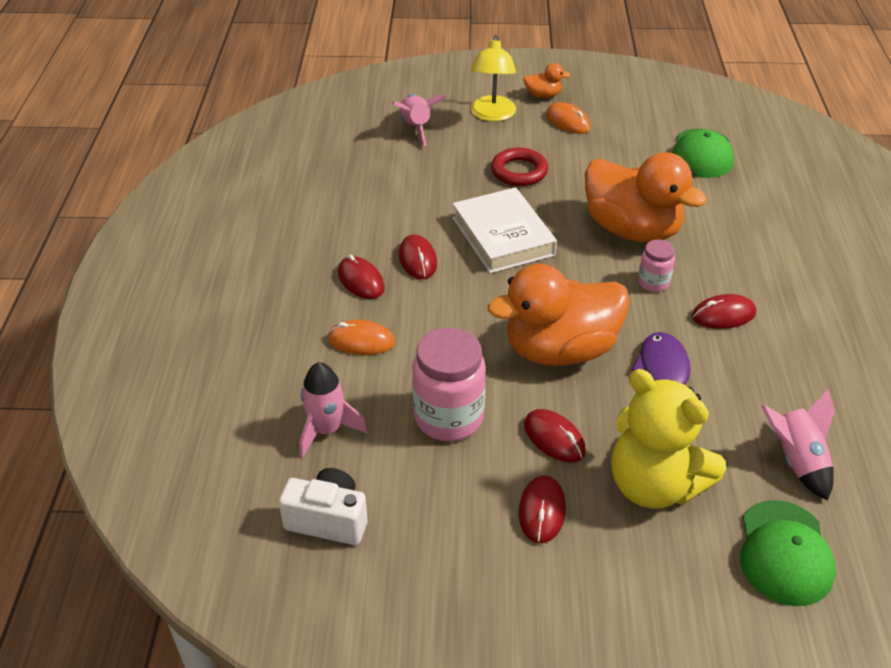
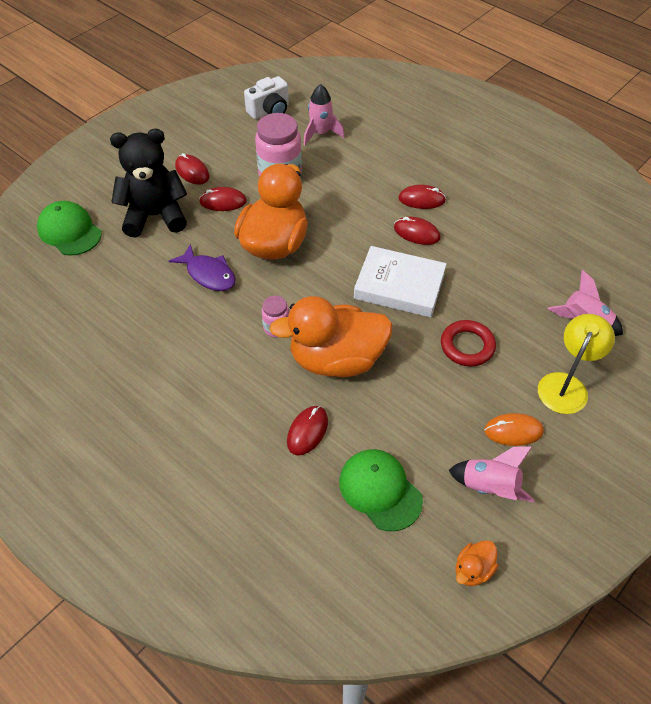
camera: 130 degrees right, 10 degrees up
(361, 341) = (369, 174): orange mouse -> none
(492, 115) = (566, 385): yellow lamp -> yellow lamp turned 75 degrees clockwise
(543, 95) = (573, 446): orange duck -> orange duck (473, 570)
(654, 485) = (155, 216): yellow teddy bear -> black teddy bear
(723, 315) = (212, 338): red mouse -> red mouse (307, 431)
(796, 461) = (96, 278): pink rocket -> pink rocket (489, 487)

